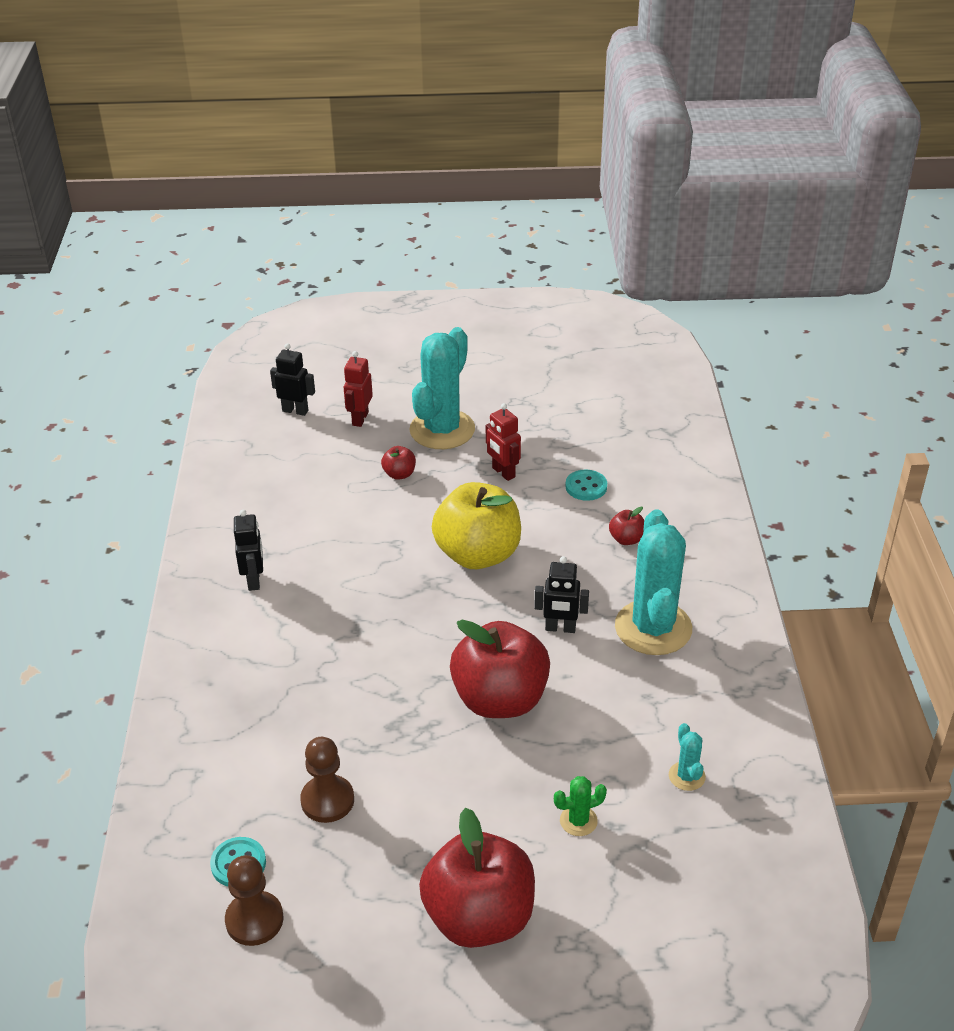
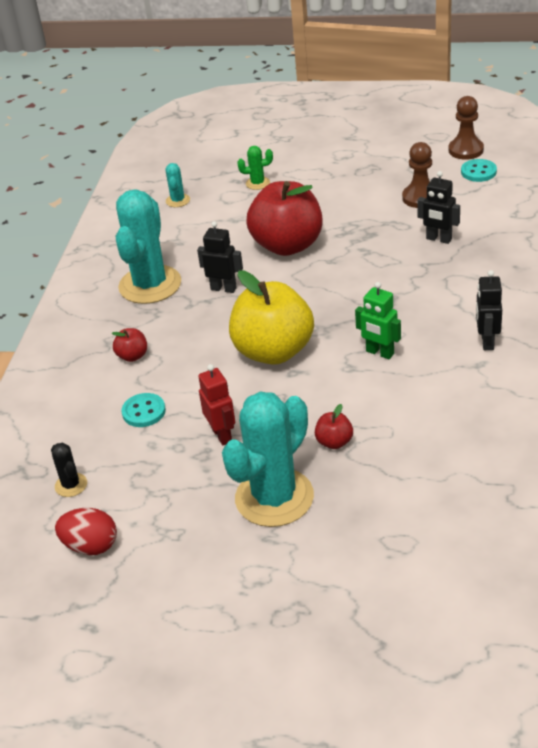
camera: 165 degrees left, 0 degrees up
(295, 411) = (455, 546): black robot -> black robot (438, 239)
(360, 419) = (372, 524): red robot -> none
(366, 560) = (379, 353): none -> green robot
(479, 917) = (331, 148): red apple -> none
(577, 388) = (91, 546): none -> red egg
(619, 425) = (71, 485): none -> black cactus

